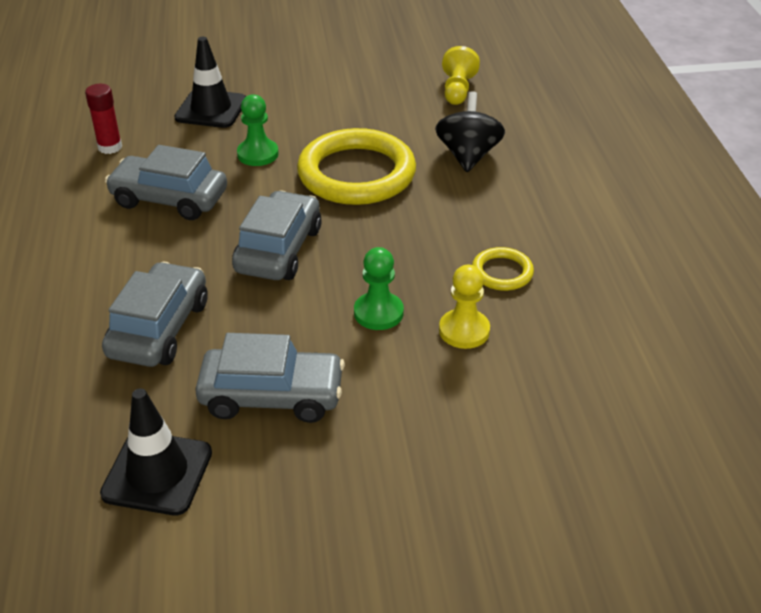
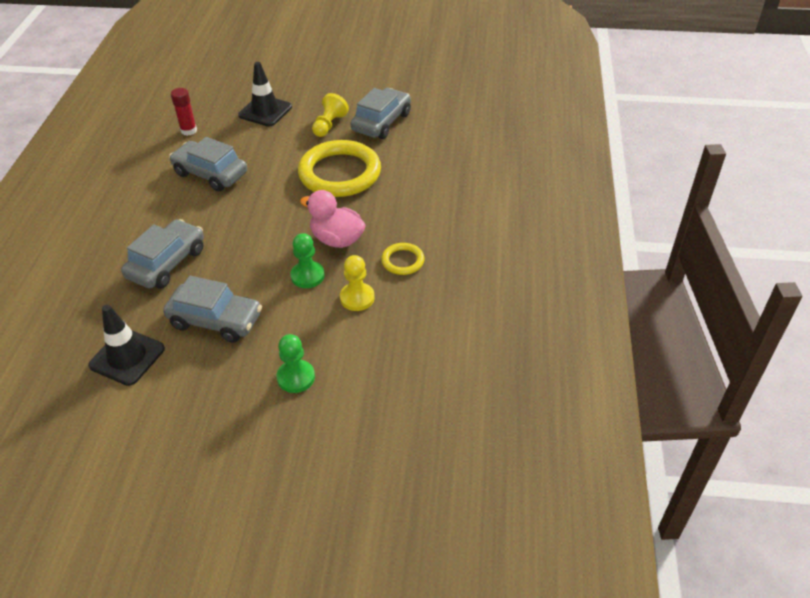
camera: 15 degrees right, 5 degrees up
(258, 154) = (281, 149): green pawn -> green pawn (296, 377)
(278, 250) = (264, 221): grey car -> grey car (381, 122)
(396, 259) = (337, 239): none -> pink duck
(457, 90) = (440, 119): yellow pawn -> yellow pawn (329, 125)
(468, 156) = (422, 171): black spinning top -> none

